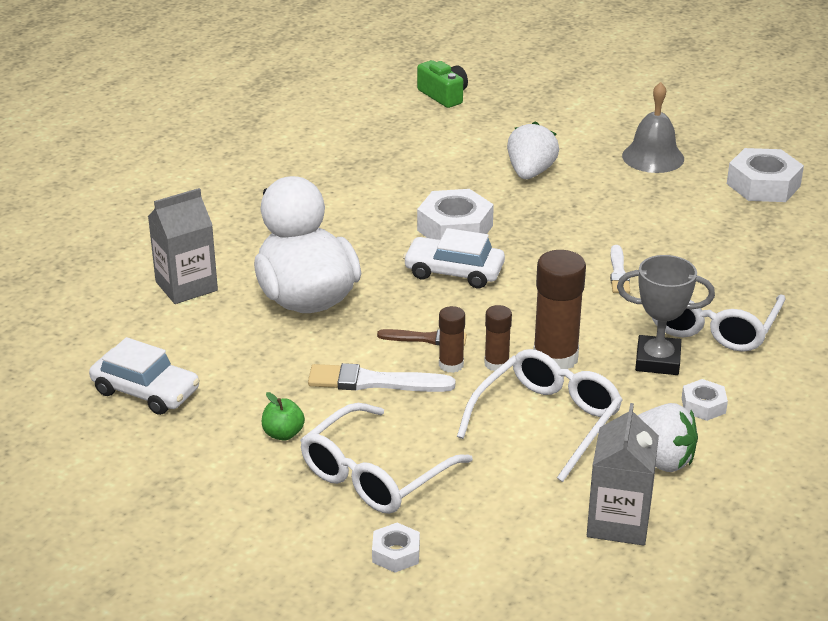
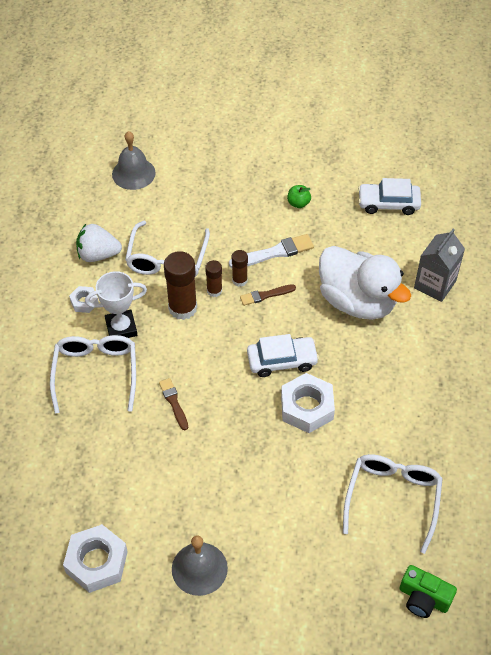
camera: 155 degrees right, 20 degrees up
(375, 474) = (237, 196): white glasses -> white glasses (392, 499)
(396, 553) = (202, 160): white nut -> none
(530, 173) = (288, 501): white strawberry -> none
(539, 572) = (133, 173): none -> grey bell
(618, 272) = (174, 402): white brush -> brown brush
(618, 522) = (106, 211): grey carton -> none
(657, 361) = (121, 328): grey trophy -> white trophy

